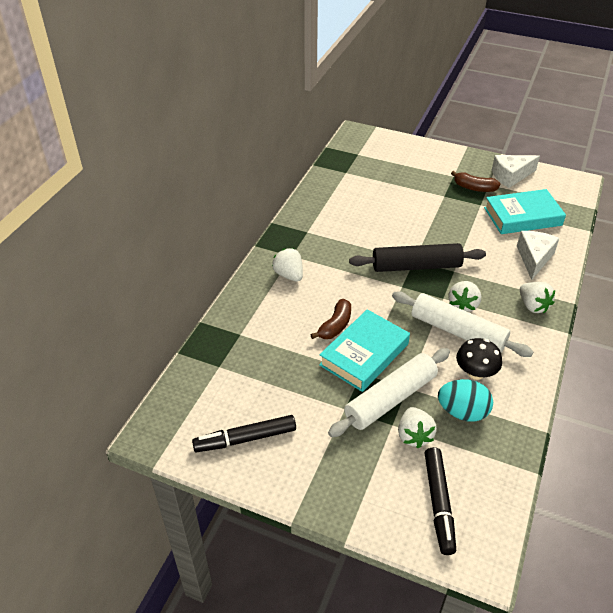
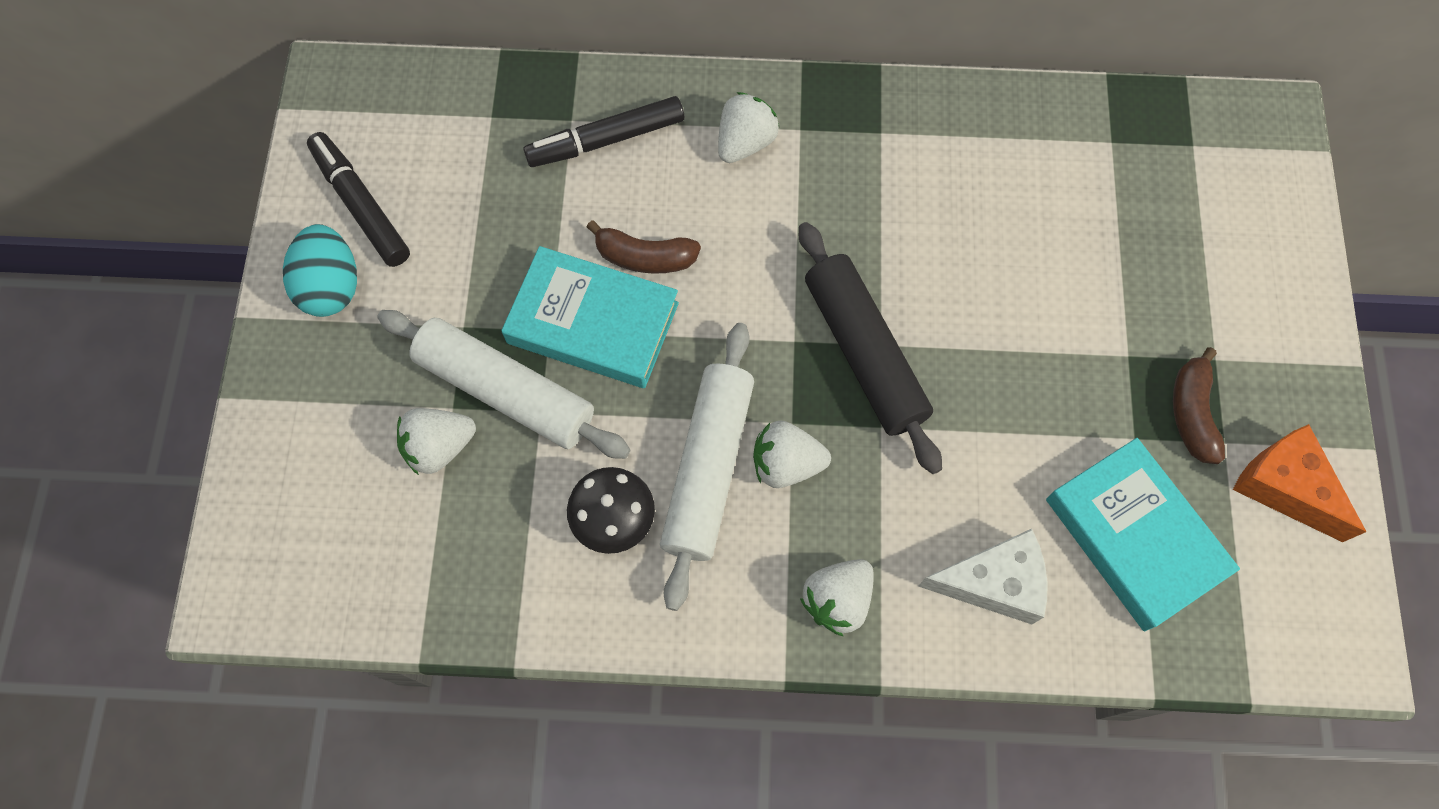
camera: 70 degrees right, 25 degrees up
(438, 503) = (318, 514): black marker -> black marker (606, 140)
(462, 412) = (513, 514): turquoise egg -> turquoise egg (331, 286)
(510, 176) = (1284, 486): white cheese -> orange cheese

